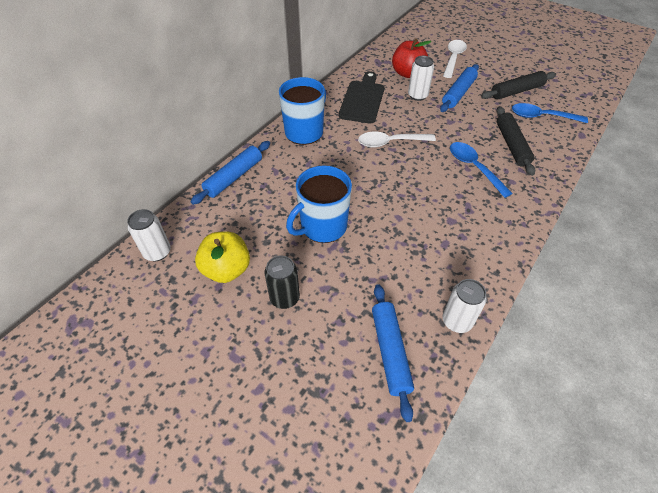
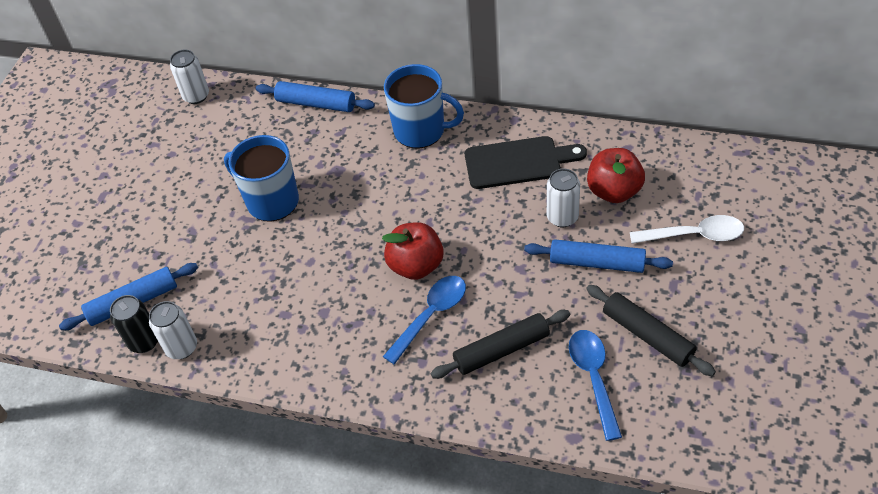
camera: 75 degrees right, 0 degrees up
(227, 269) = (191, 151): yellow apple -> none
(284, 298) = (171, 205): black can -> black can (144, 341)
(390, 142) = (440, 217): white spoon -> none
(428, 164) = (416, 265): none -> red apple

